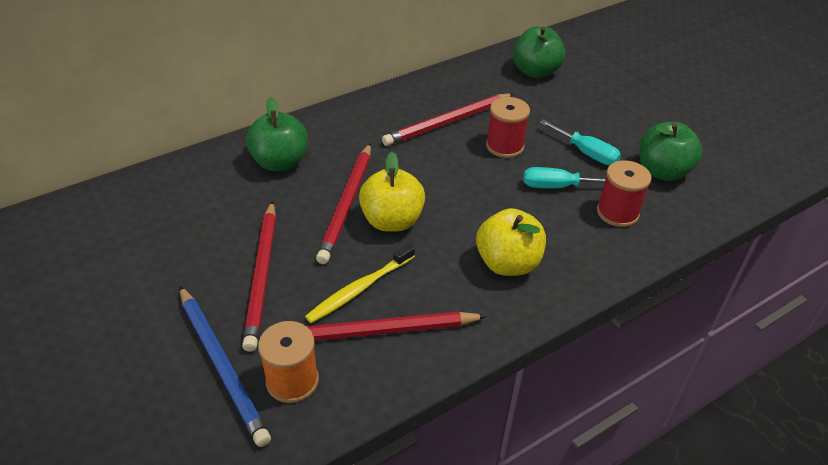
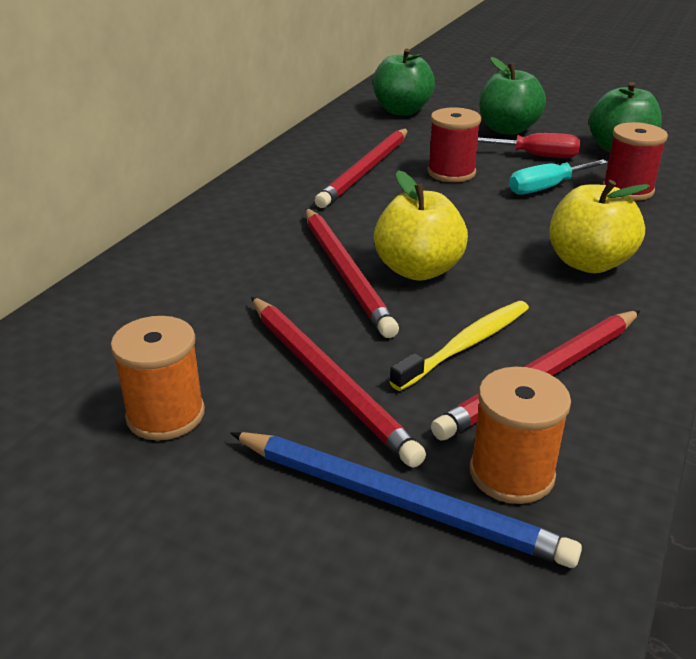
camera: 30 degrees left, 10 degrees down
(167, 259) = (165, 415): none -> orange spool
(280, 162) = (208, 261): green apple -> green apple (507, 129)
(359, 289) = (466, 345): yellow toothbrush -> yellow toothbrush turned 150 degrees counterclockwise
(586, 153) = (536, 156): turquoise screwdriver -> red screwdriver

